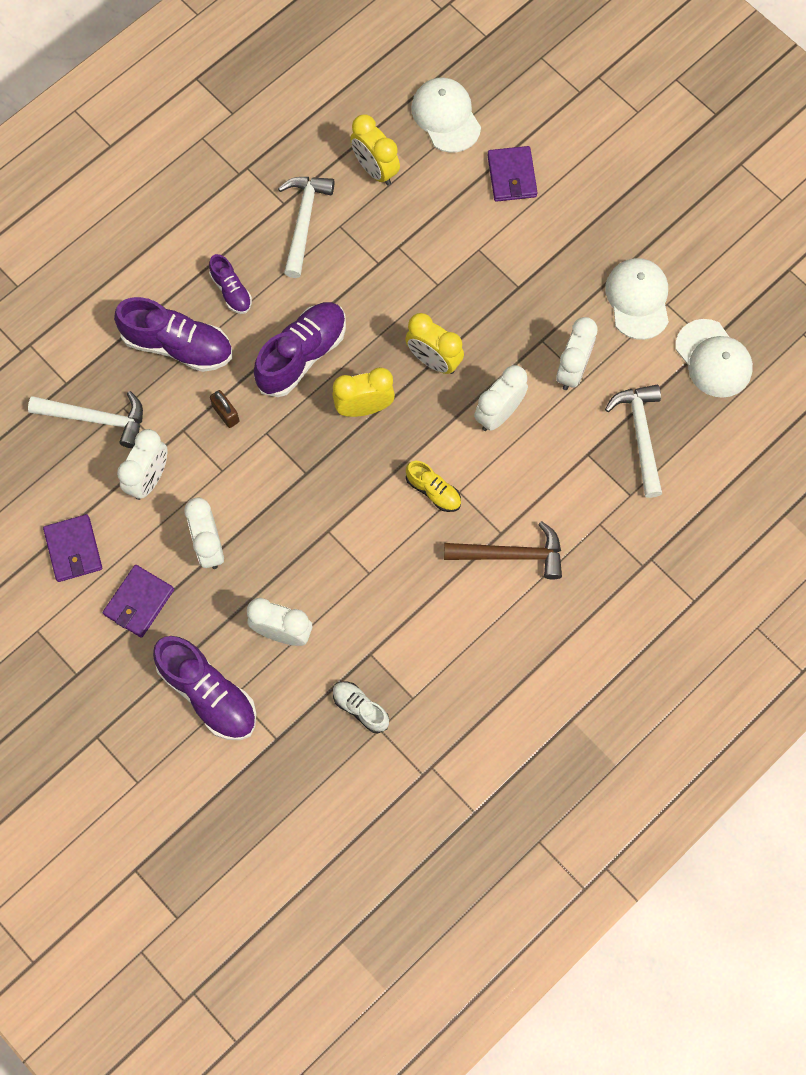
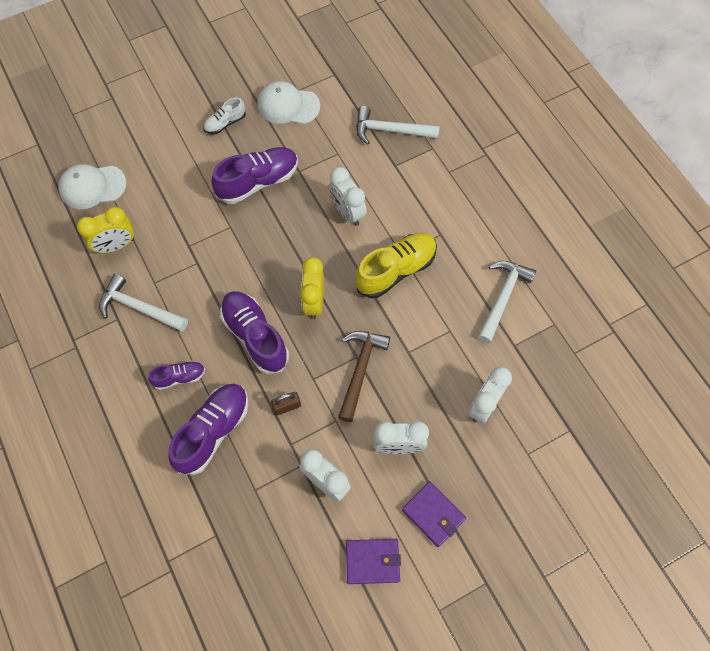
camera: 75 degrees left, 5 degrees down
(96, 419) = (258, 515): white hammer -> white hammer (502, 298)
(208, 693) = (523, 474): purple shoe -> purple shoe (258, 182)
(360, 708) = (556, 362): white shoe -> white shoe (225, 123)
(433, 360) = (291, 244): yellow clock -> none
(433, 491) = (396, 270): yellow shoe -> yellow shoe, size x1.85
(511, 555) = (458, 232): brown hammer -> brown hammer (360, 370)
(512, 176) = (161, 156): purple wallet -> none
(572, 370) = (328, 158): white clock -> none
(713, 359) = (347, 75): white cap -> none

